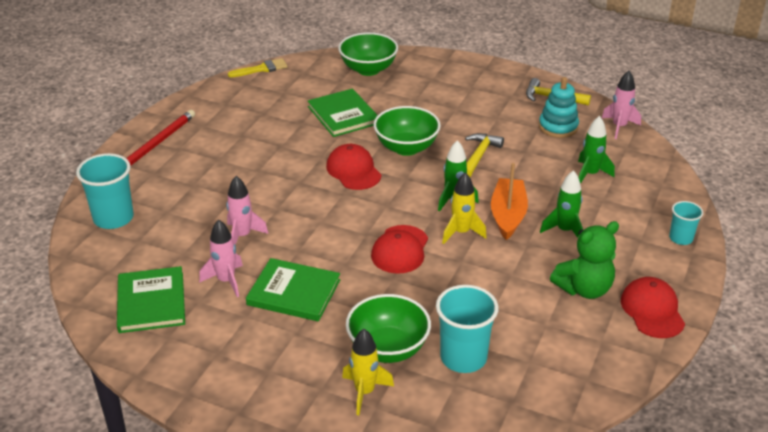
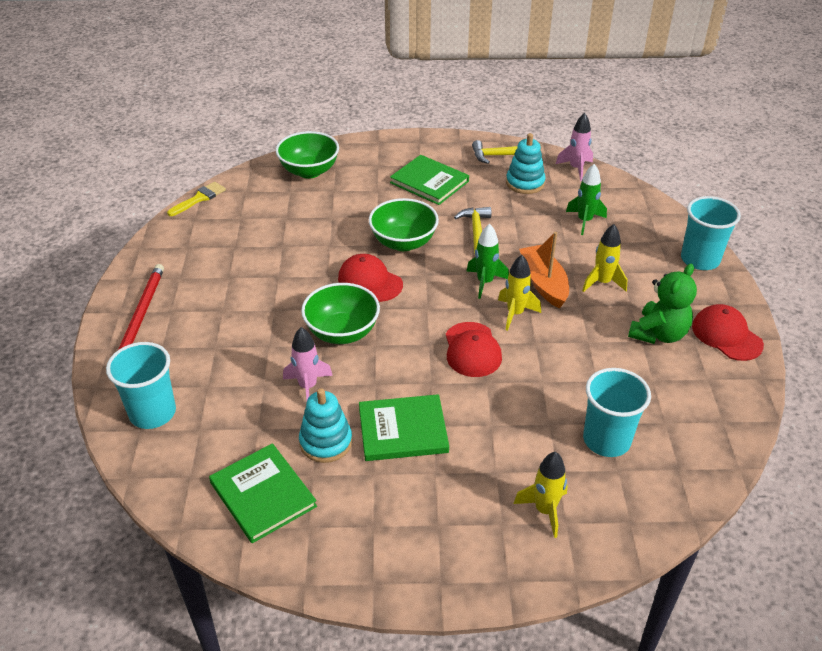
camera: 25 degrees left, 5 degrees up
(226, 281) = (326, 442): pink rocket -> turquoise stacking toy
(343, 115) = (318, 226): green book -> green book (429, 182)
(388, 348) = (534, 456): green bowl -> green bowl (342, 332)
(565, 230) = (602, 282): green rocket -> yellow rocket
(681, 238) = (700, 259): turquoise cup -> turquoise cup, size x1.74

